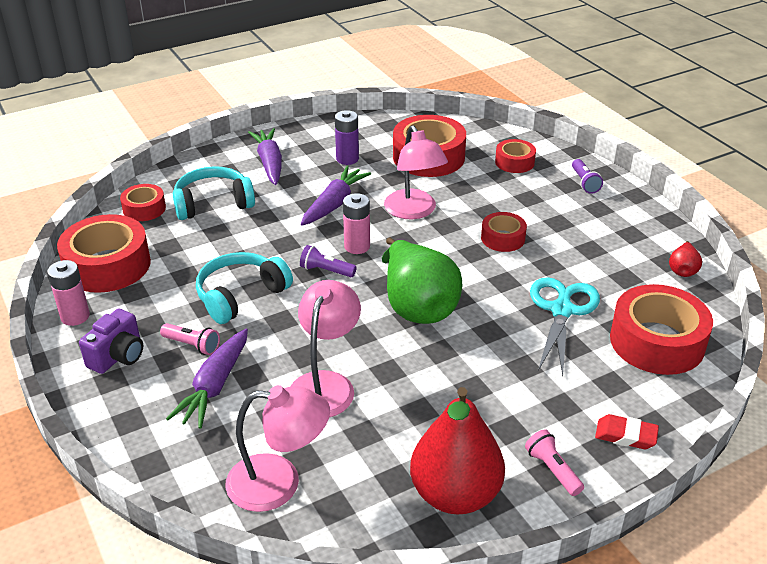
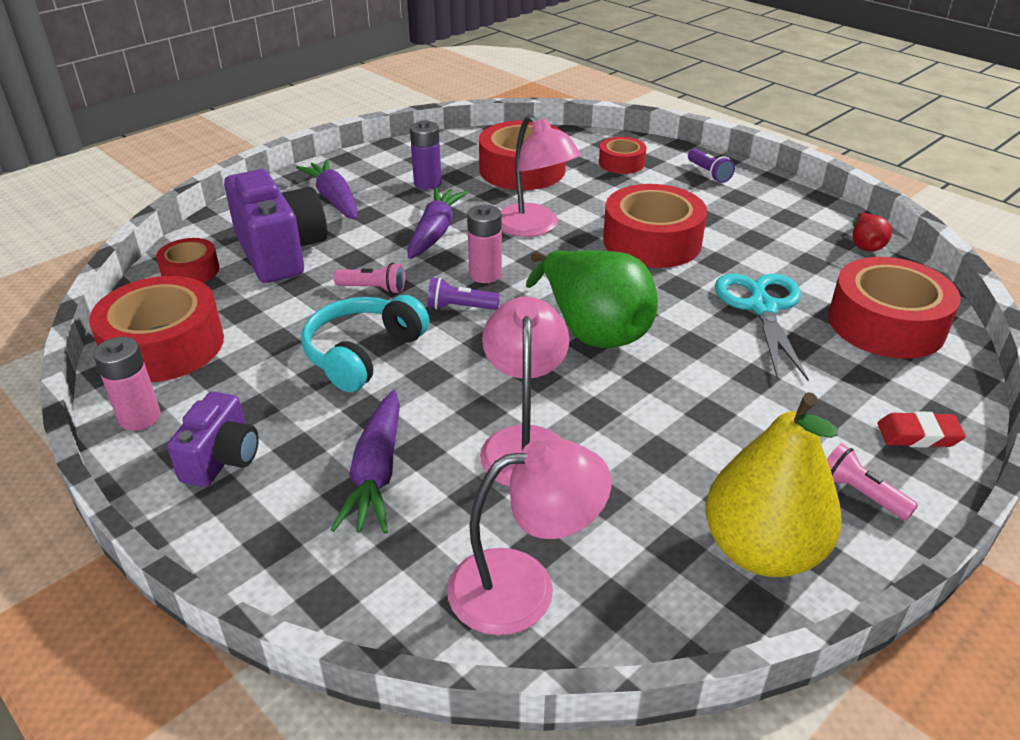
camera: 15 degrees left, 0 degrees up
(192, 345) = (323, 426): pink flashlight -> pink flashlight (373, 289)
(213, 203) = (280, 252): turquoise headphones -> purple camera
(455, 494) = (761, 550): red pear -> yellow pear
(503, 238) = (652, 241): red tape -> red tape, size x1.85

